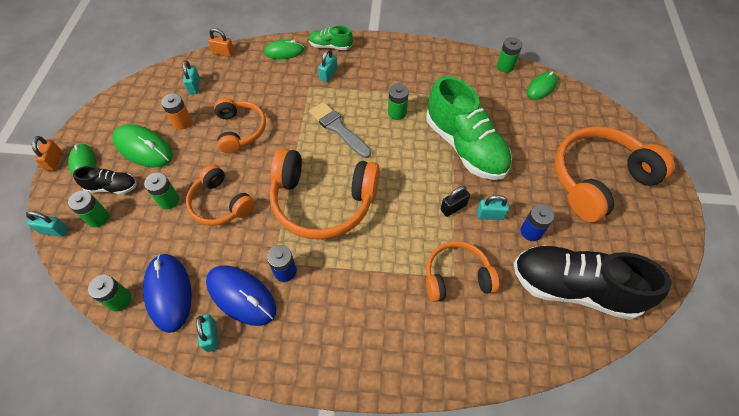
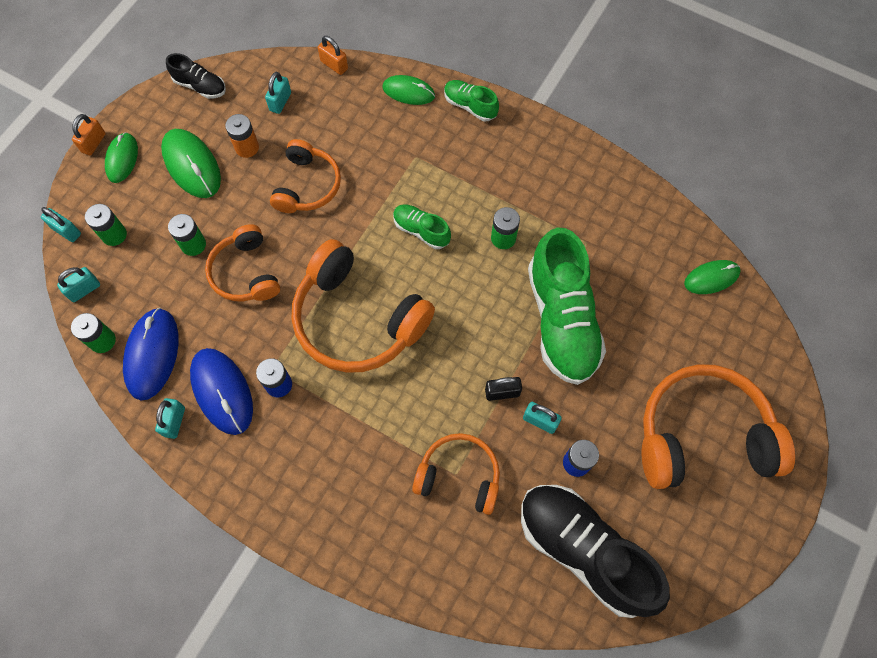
camera: 25 degrees right, 10 degrees up
(112, 187) = (141, 202): black shoe -> black shoe (200, 86)
(328, 75) = (447, 148): turquoise padlock -> turquoise padlock (84, 290)
(338, 128) = (421, 230): grey brush -> green shoe
(505, 66) = (682, 227): green battery -> none

